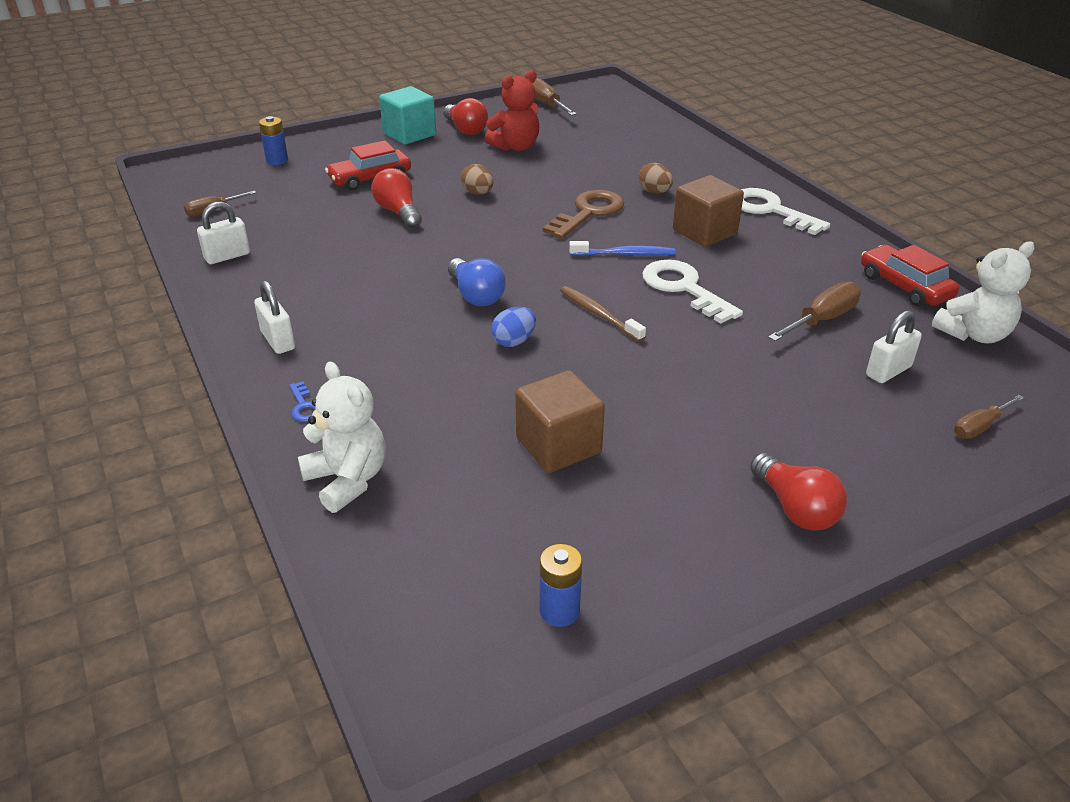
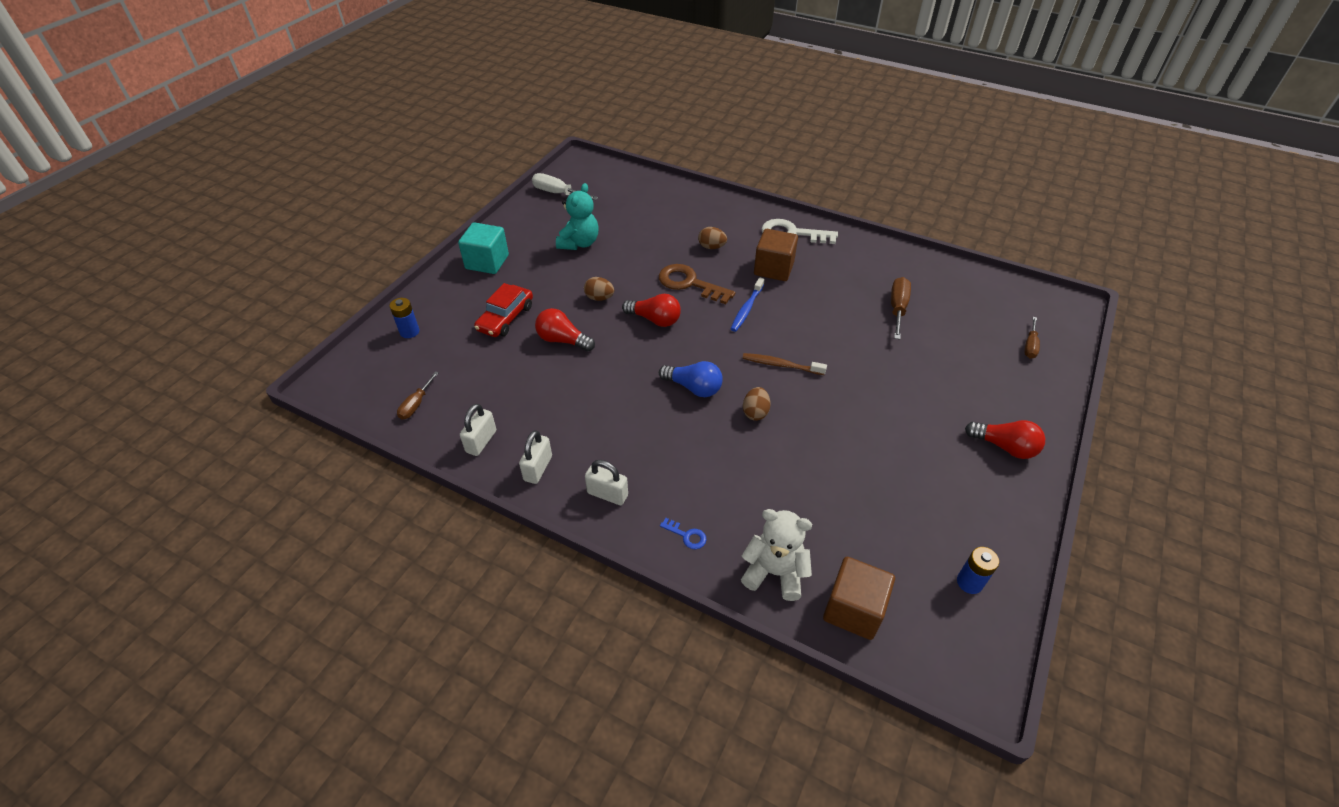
camera: 35 degrees left, 10 degrees up
(465, 129) = (525, 240): red light bulb -> red light bulb (655, 319)
(514, 341) = (755, 412): blue egg -> brown egg
(516, 147) = (579, 243): red teddy bear -> turquoise teddy bear
(546, 104) = (557, 193): brown screwdriver -> white screwdriver
(558, 445) = (859, 475): brown cube -> brown cube (853, 609)
(588, 213) = (690, 283): brown key -> brown key turned 60 degrees counterclockwise
(624, 254) = (746, 309): blue toothbrush -> blue toothbrush turned 150 degrees clockwise
(684, 288) = (806, 320): white key -> none
(888, 371) = (960, 329): white padlock -> white padlock (538, 468)
(905, 286) = (913, 263): red car -> none
(973, 334) = (973, 283): white teddy bear -> none

